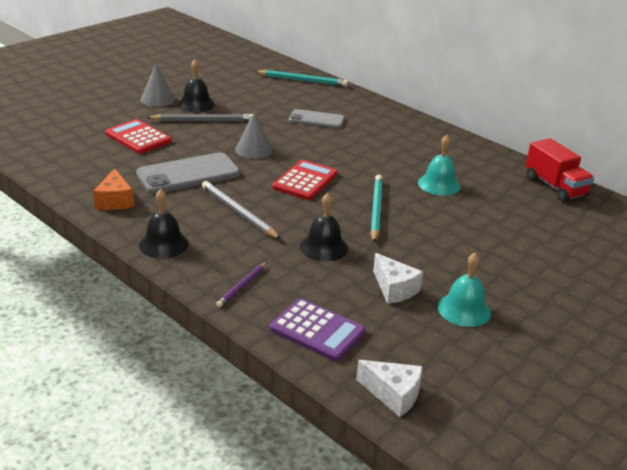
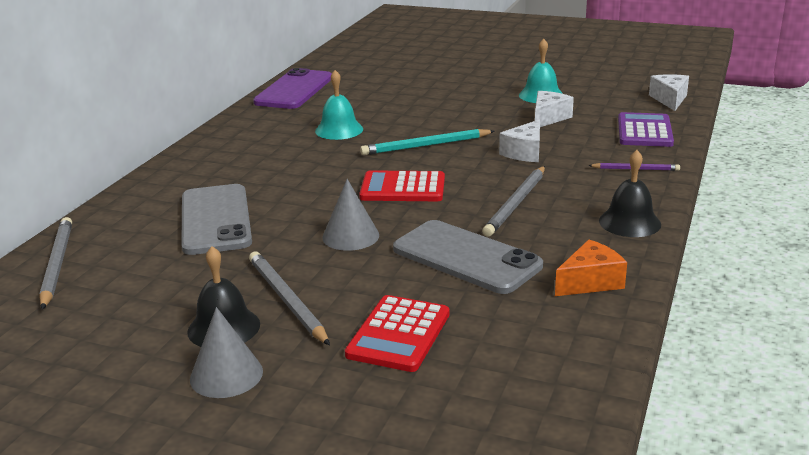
camera: 110 degrees left, 5 degrees down
(302, 80) = (57, 264): turquoise pencil -> grey pencil
(316, 119) = (216, 220): grey phone -> grey phone, size x1.58
(324, 247) = (524, 152): black bell -> white cheese
(555, 187) = (294, 90): red truck -> purple phone

